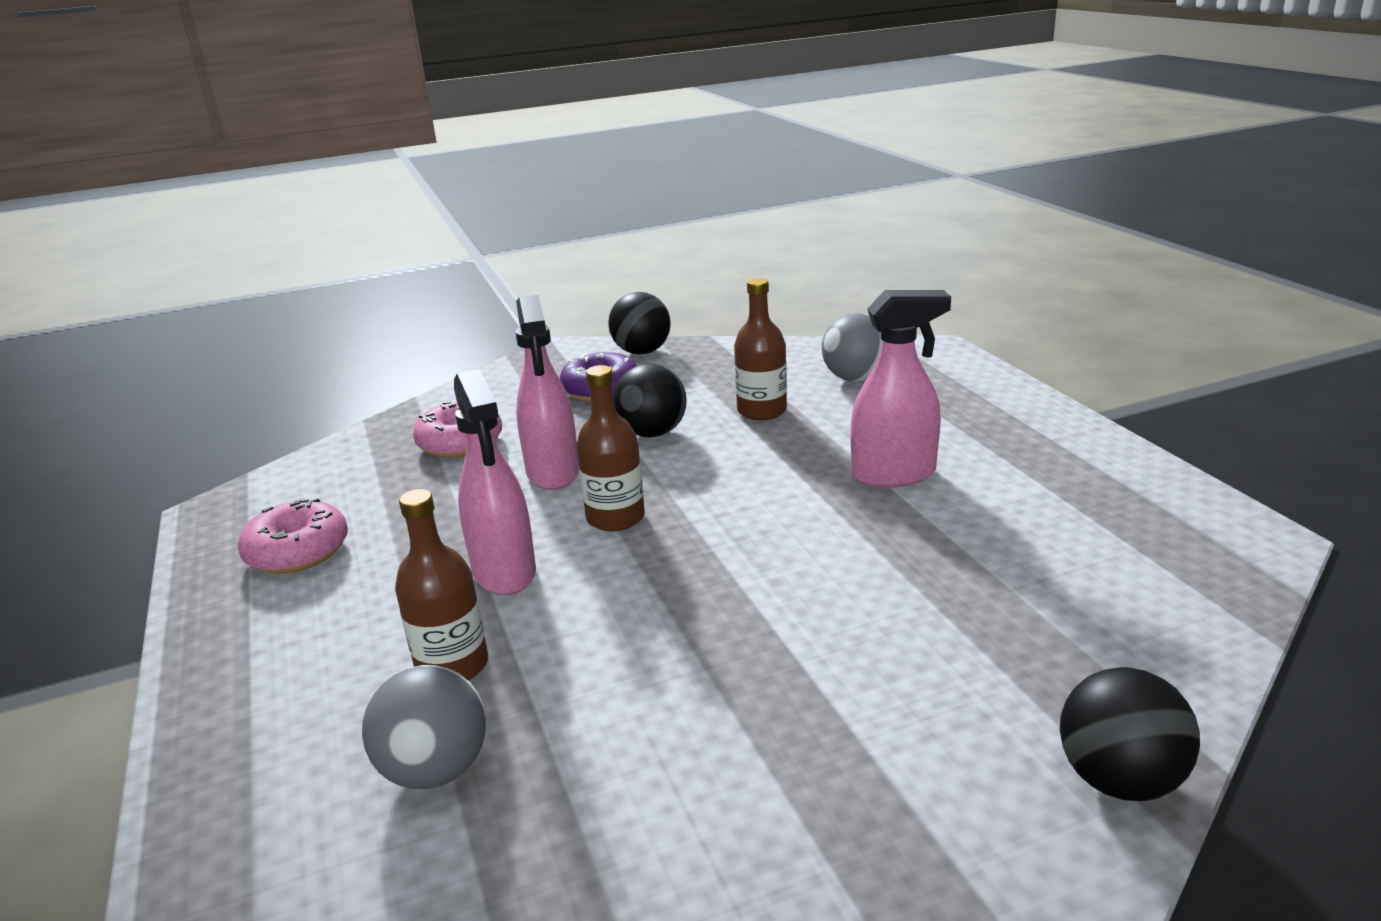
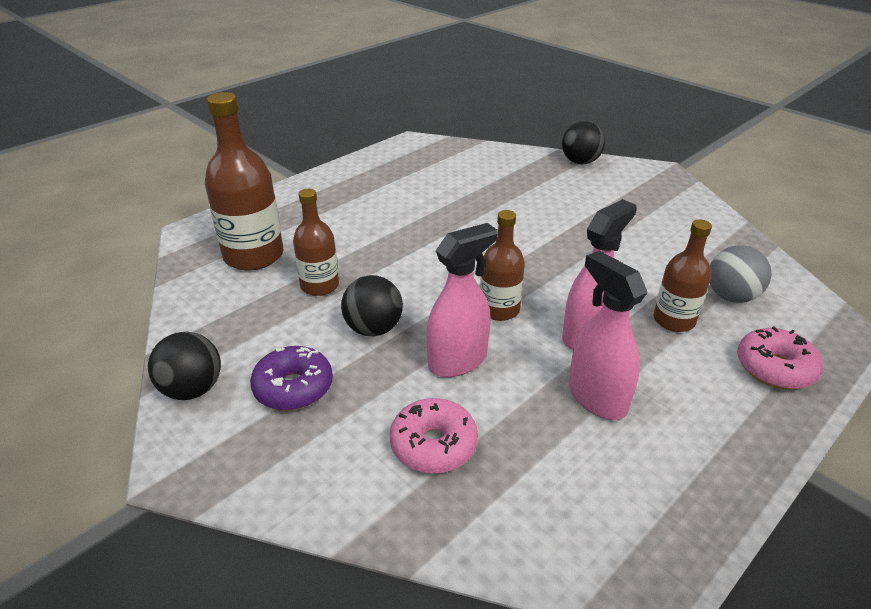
camera: 115 degrees left, 10 degrees up
(298, 552) = (651, 461): pink donut -> pink donut (774, 368)
(855, 378) = (253, 256): grey ball -> brown bottle
(894, 474) = (395, 223): pink spray bottle -> pink spray bottle (596, 397)

